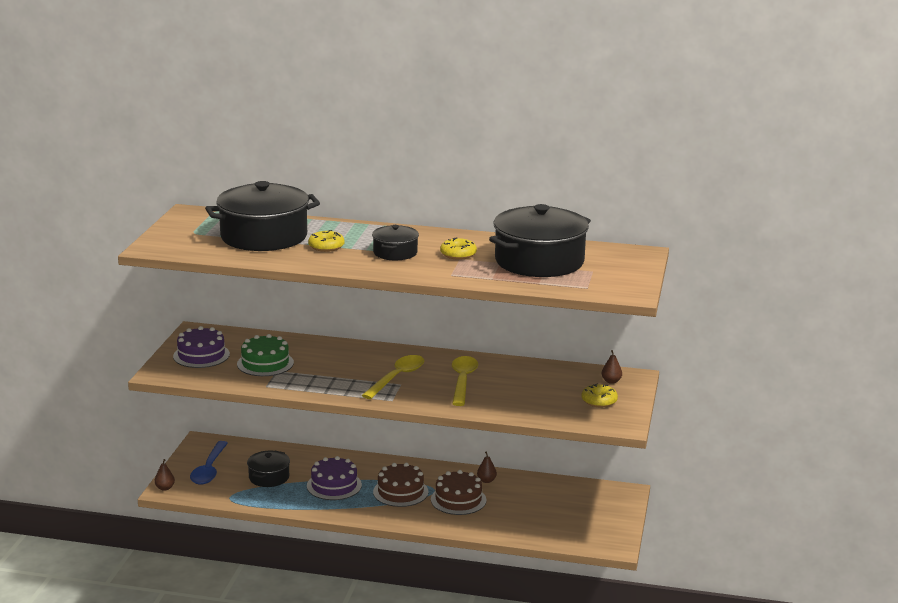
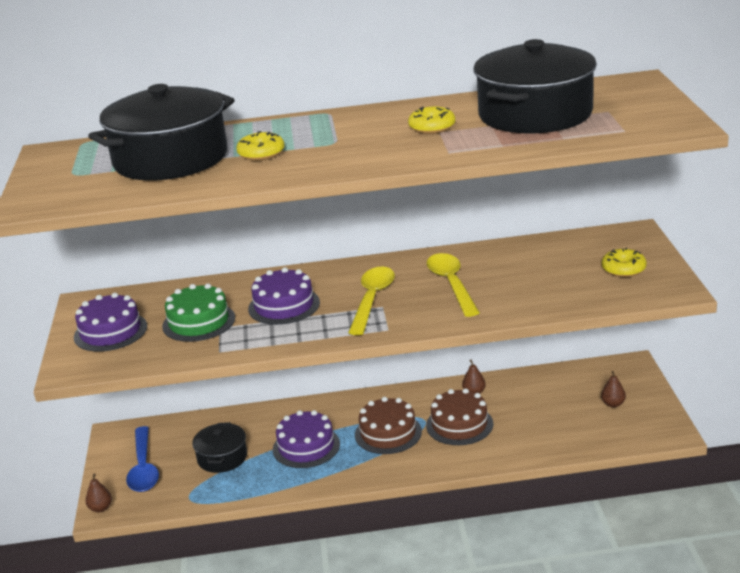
camera: 15 degrees left, 5 degrees up
(332, 367) = (284, 306): none -> purple cake
(395, 252) = (354, 142): black pot -> none
(611, 381) = (615, 243): brown pear -> brown pear (613, 404)

